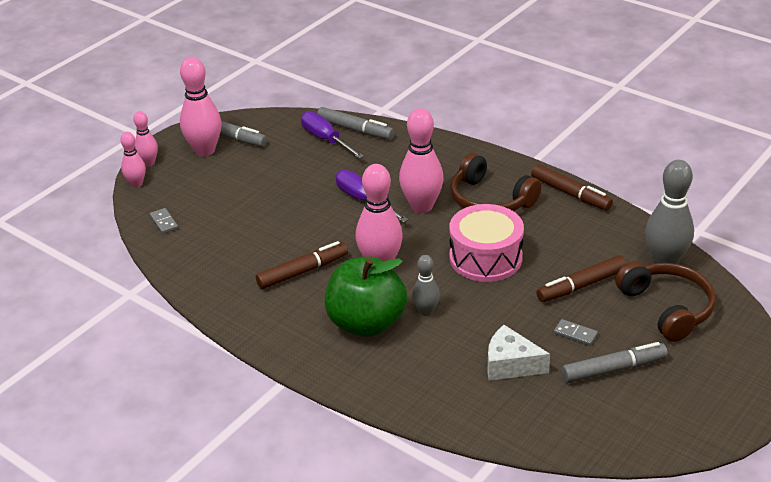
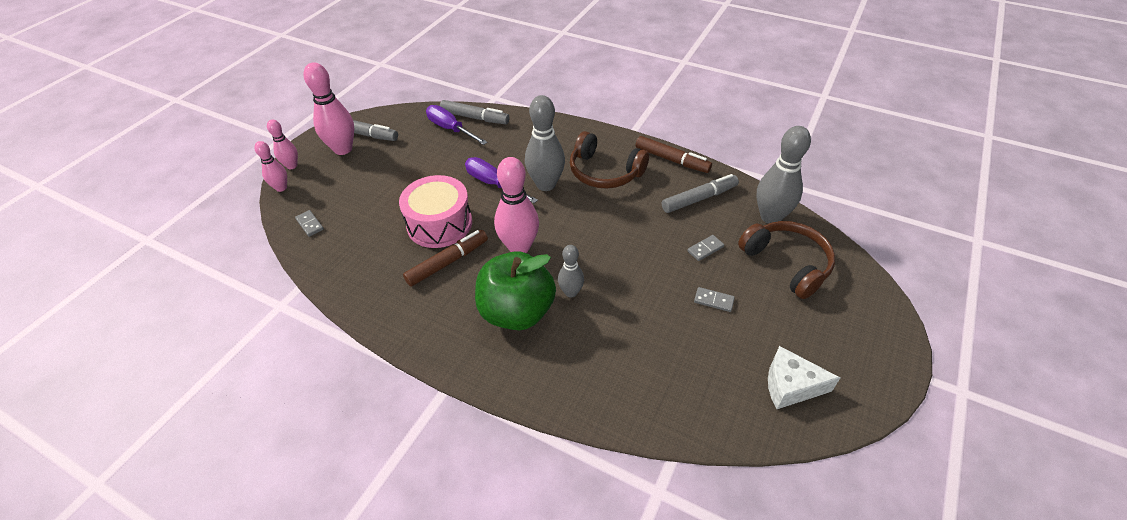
camera: 10 degrees left, 10 degrees up
(421, 206) = (546, 184): pink bowling pin -> grey bowling pin
(485, 258) = (613, 230): pink drum -> pink drum (439, 224)
(510, 364) = (663, 342): white cheese -> white cheese (790, 386)
(581, 286) = (705, 249): brown marker -> grey domino
(613, 369) = (759, 335): grey marker -> grey marker (699, 198)

